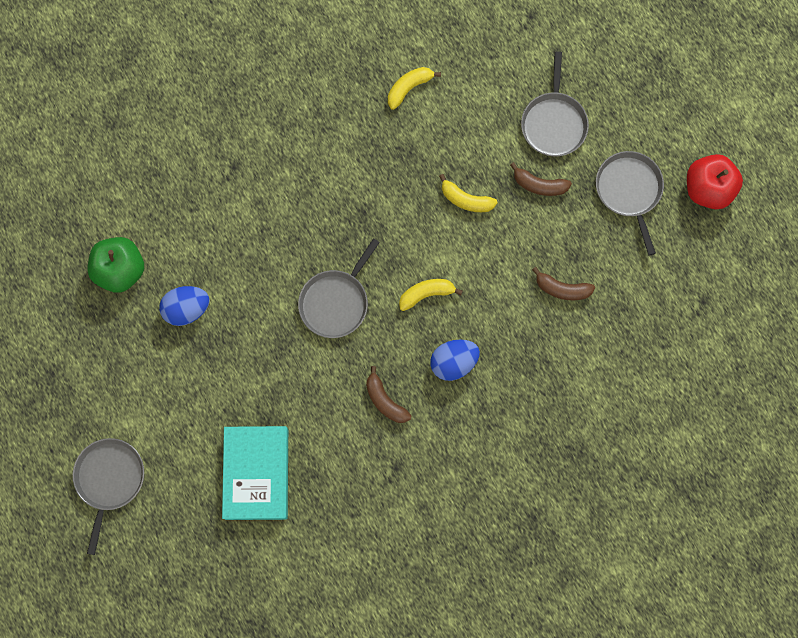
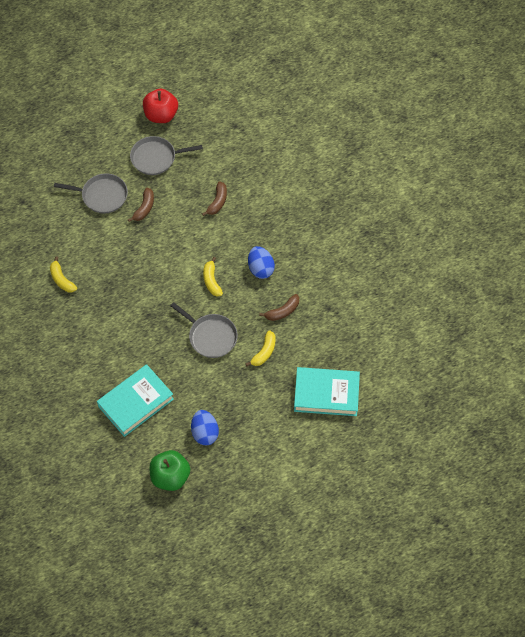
camera: 85 degrees left, 15 degrees down
(109, 480) = (323, 490): grey pan -> none
(226, 212) = (136, 403): none -> turquoise book
(466, 199) = (148, 252): yellow banana -> yellow banana (264, 352)

